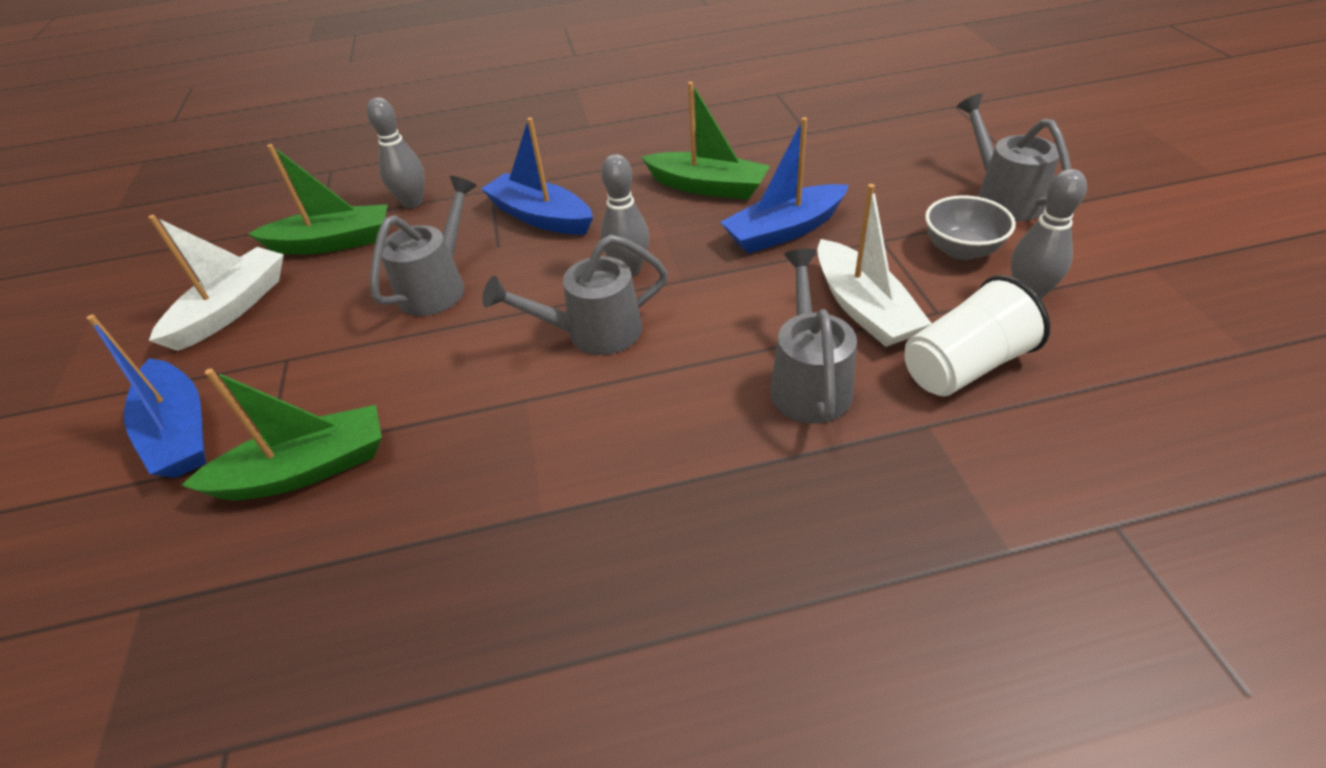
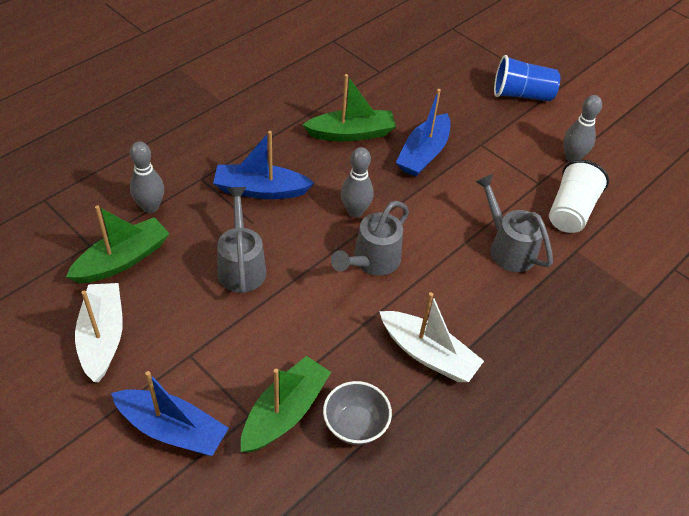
camera: 40 degrees left, 5 degrees up
(863, 308) = (502, 193): white boat -> white boat (428, 354)
(961, 250) = (524, 138): grey bowl -> grey bowl (355, 425)
(1002, 197) = (521, 95): grey watering can -> blue cup

